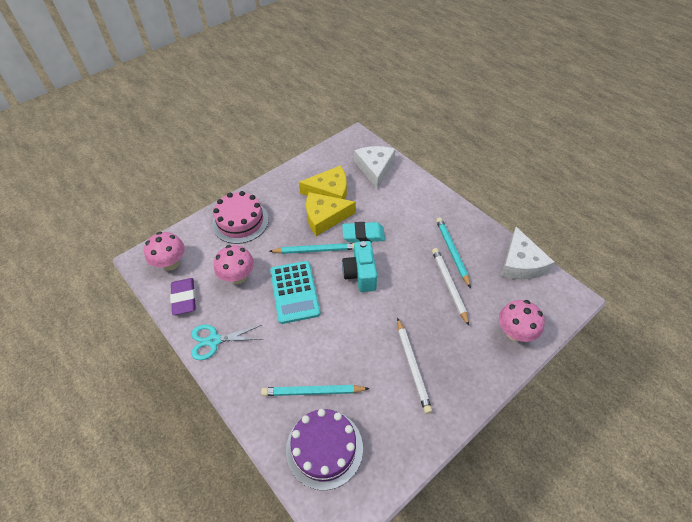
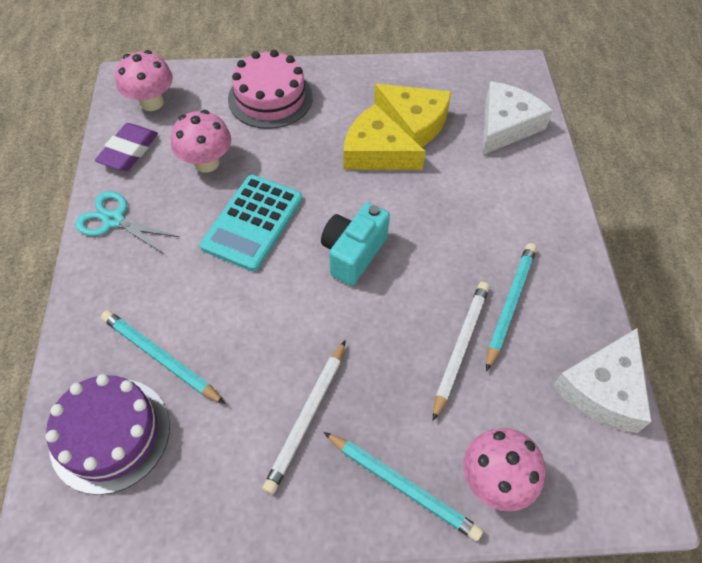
camera: 35 degrees right, 5 degrees up
(316, 250) = (326, 187): turquoise pencil -> turquoise pencil (402, 487)
(363, 235) = (406, 204): turquoise eraser -> none

